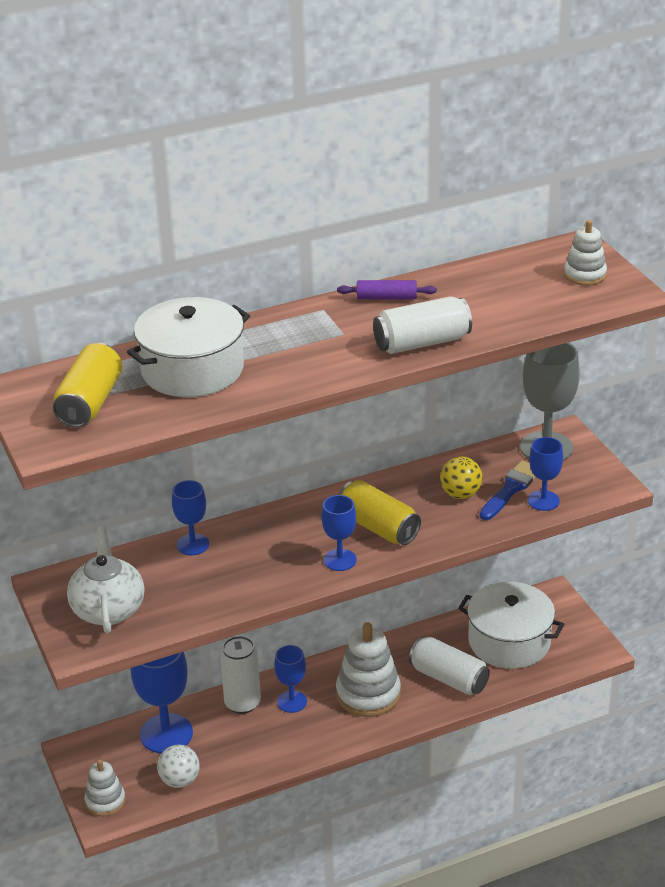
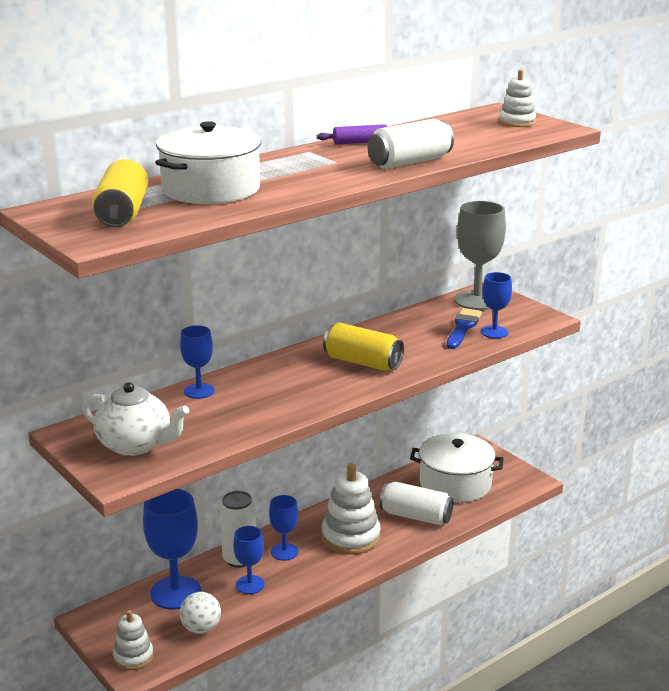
camera: 15 degrees left, 10 degrees down
(108, 609) = (136, 445): white teapot -> white teapot turned 135 degrees clockwise
(340, 560) = (340, 387): blue goblet -> blue goblet (250, 584)
(460, 494) = (422, 335): yellow ball -> none

